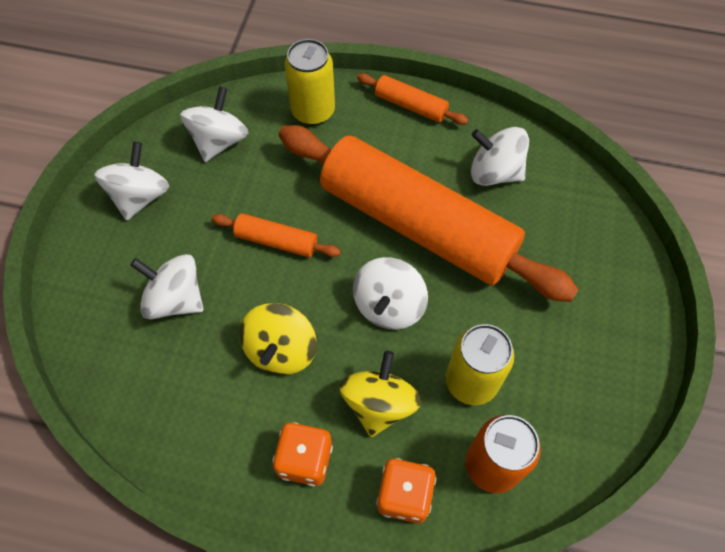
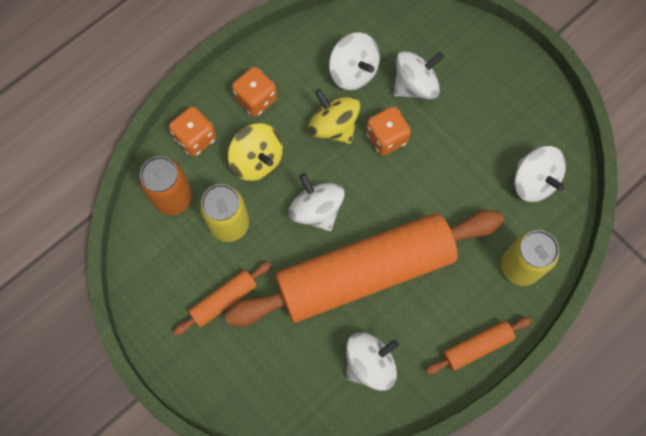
camera: 125 degrees right, 10 degrees up
(140, 196) = (515, 104): white spinning top -> white spinning top (353, 72)
(259, 290) = (386, 138): none -> orange dice
(276, 241) = (417, 170): orange rolling pin -> orange rolling pin (224, 300)

